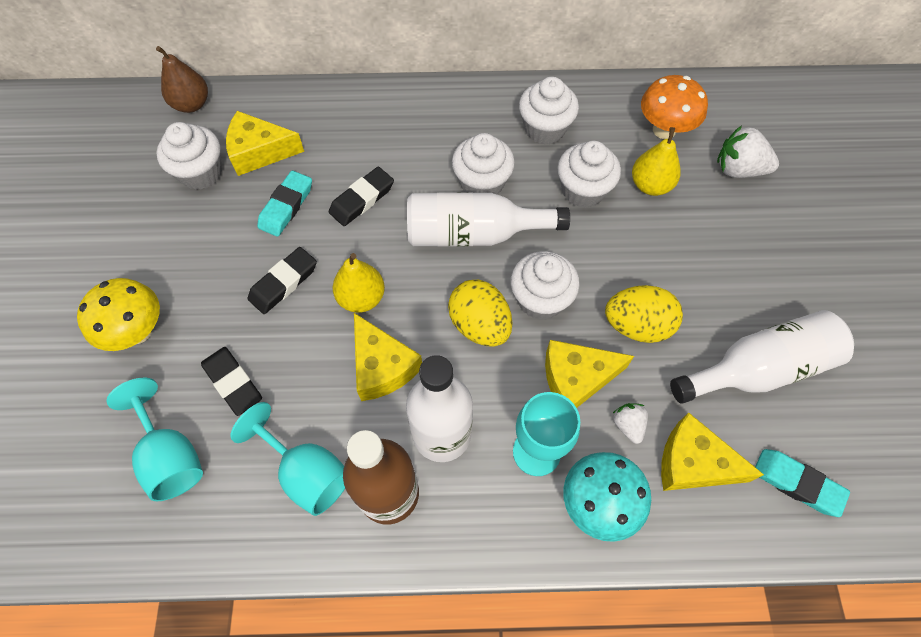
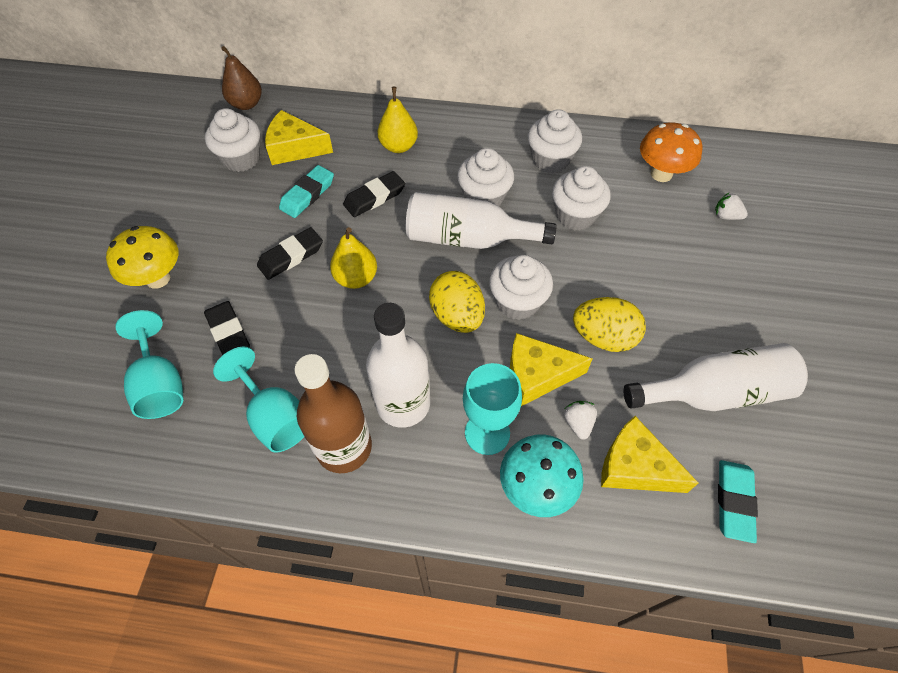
camera: 10 degrees right, 5 degrees down
(382, 366) = (361, 338): yellow cheese -> none
(650, 185) = (639, 219): yellow pear -> yellow pear (399, 146)
(738, 169) = (726, 216): white strawberry -> white strawberry, size x0.57
(797, 483) = (734, 502): turquoise eraser -> turquoise eraser turned 60 degrees clockwise

